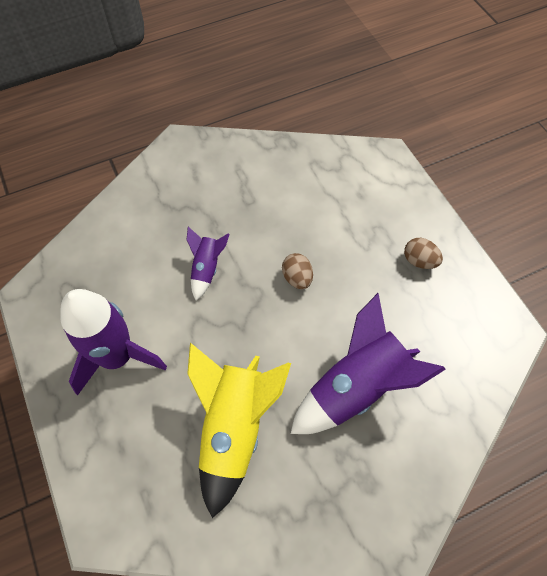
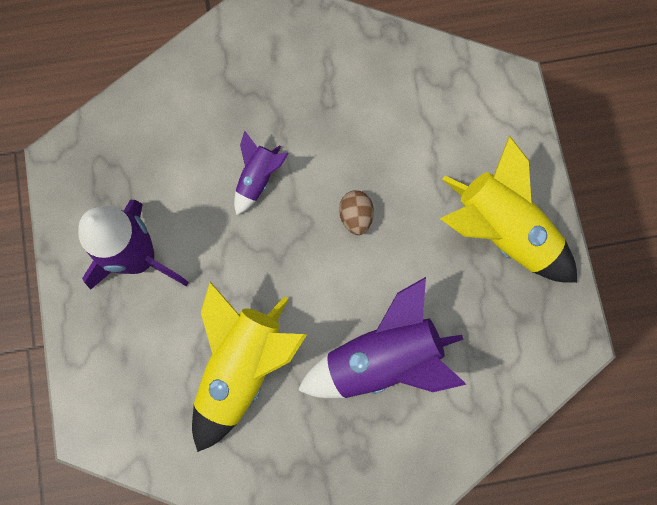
camera: 15 degrees right, 15 degrees up
(419, 261) = (502, 231): brown egg -> yellow rocket

